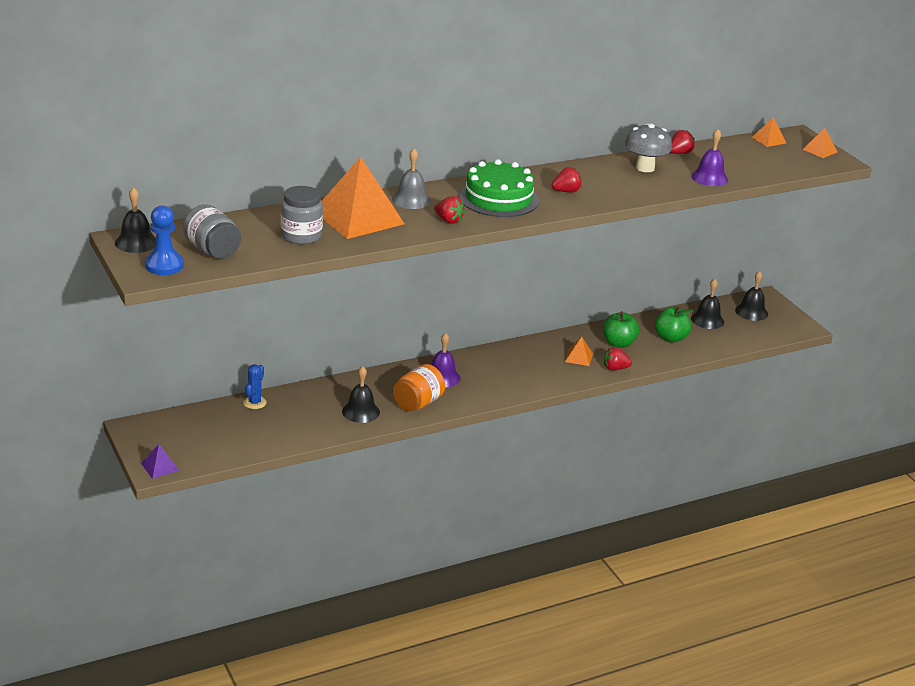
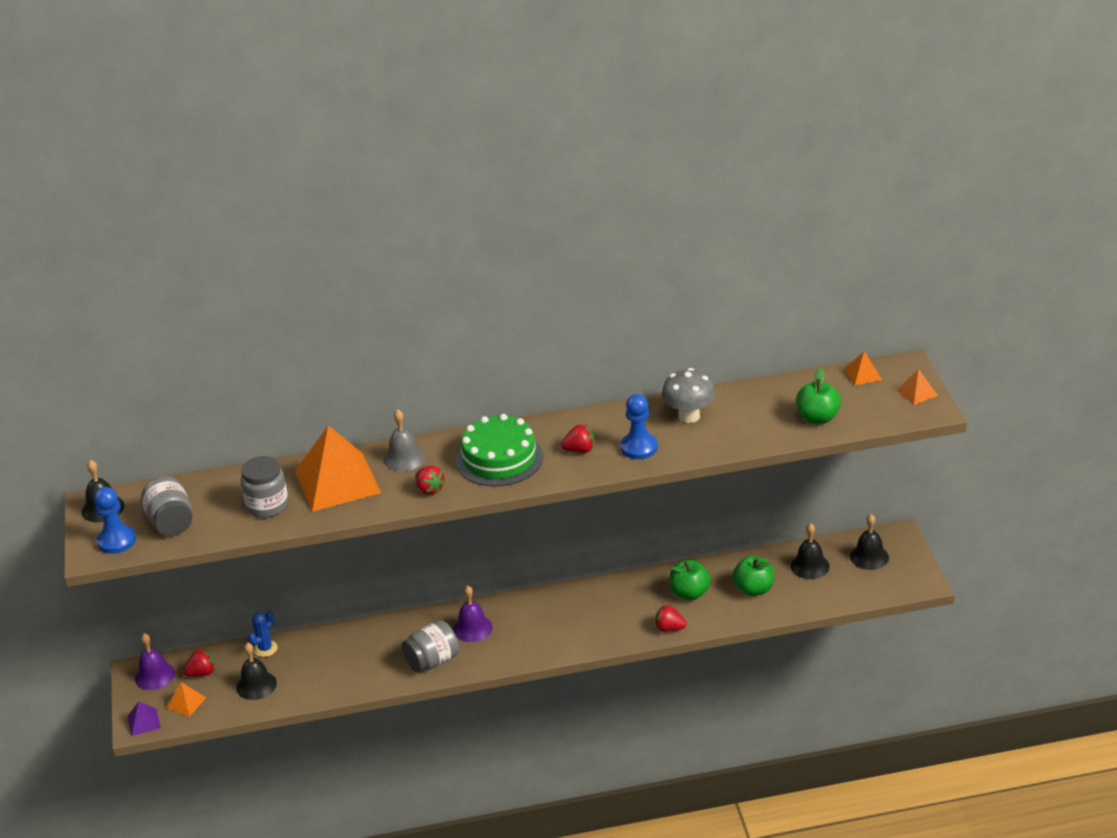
camera: 20 degrees right, 5 degrees up
(361, 411) = (368, 668): black bell -> black bell (256, 685)
(418, 403) = (432, 661): orange jar -> grey jar
(578, 357) = (635, 610): orange pyramid -> orange pyramid (186, 703)
(616, 189) = (639, 447): none -> blue pawn
(679, 153) = (742, 394): red strawberry -> red strawberry (201, 673)
(709, 178) = (756, 433): purple bell -> purple bell (154, 675)
(752, 167) = (817, 418): none -> green apple

